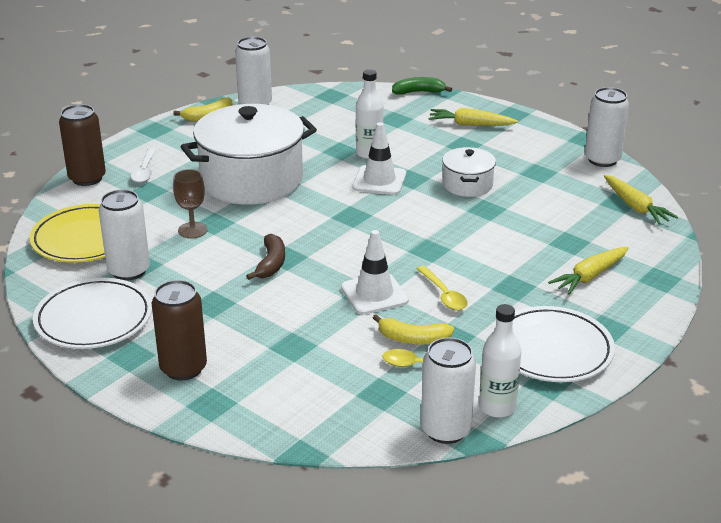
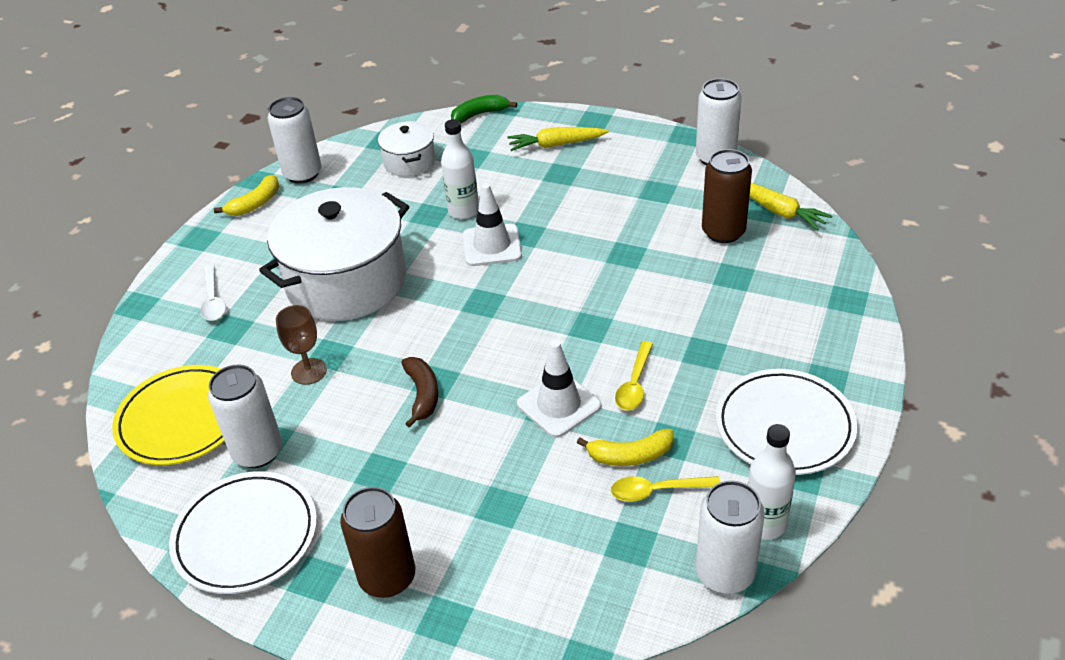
camera: 15 degrees left, 10 degrees up
(87, 178) = (147, 329): brown can -> brown can (723, 232)
(443, 294) = (634, 384): yellow spoon -> yellow spoon turned 60 degrees clockwise
(467, 185) = (590, 226): white pot -> white pot (409, 161)
(589, 276) = (776, 316): yellow carrot -> none

